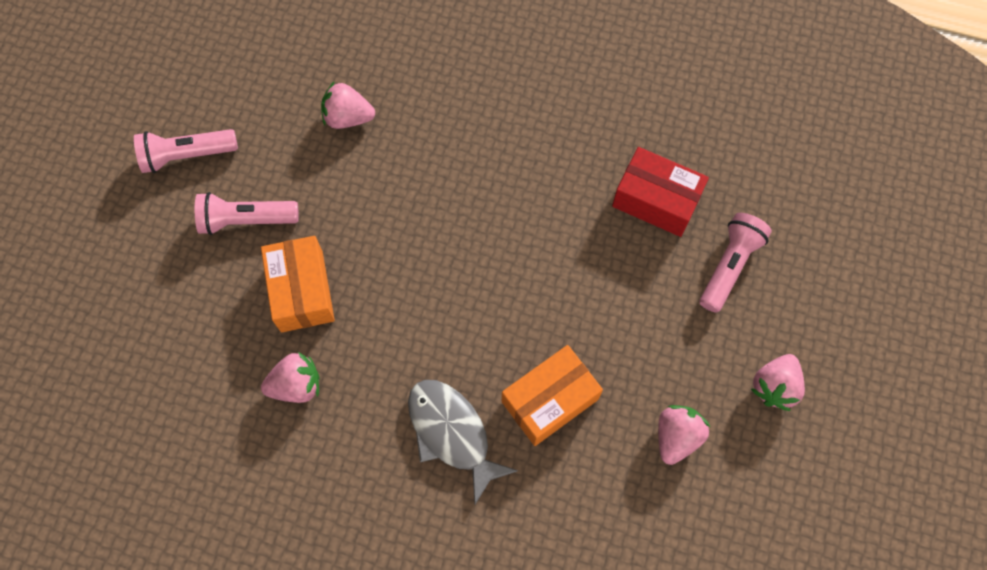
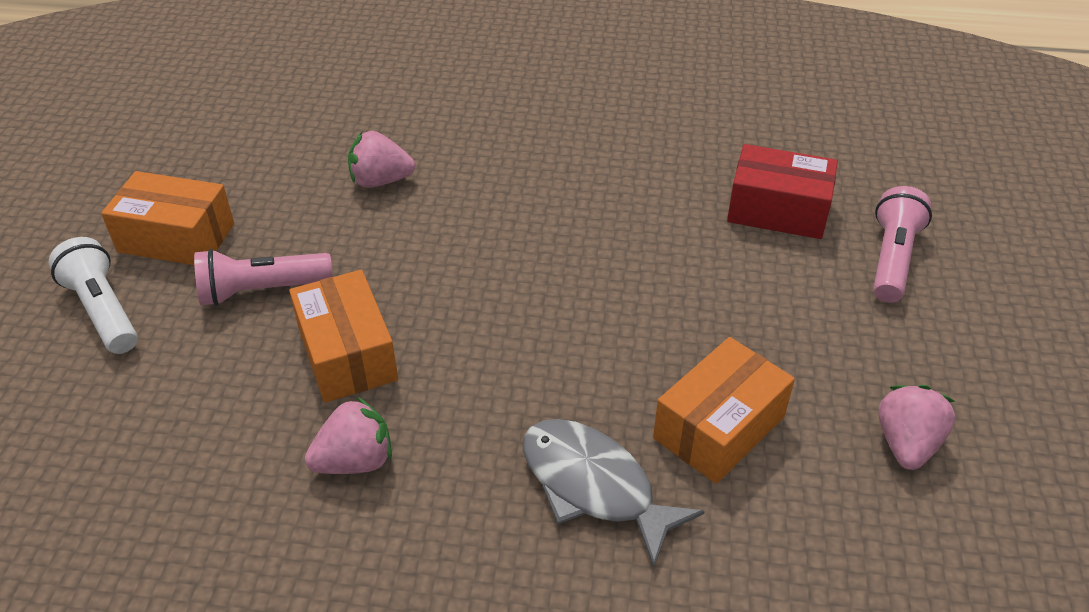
camera: 10 degrees left, 25 degrees down
(131, 221) = (103, 310): none -> white flashlight
(186, 155) = (176, 238): pink flashlight -> orange box
(774, 386) = (1007, 370): pink strawberry -> none

